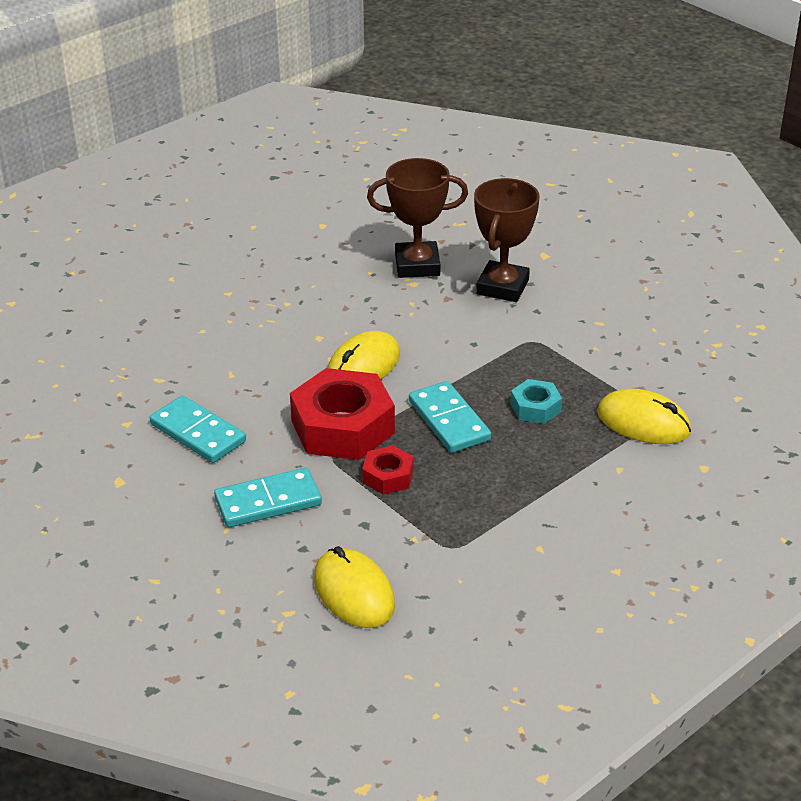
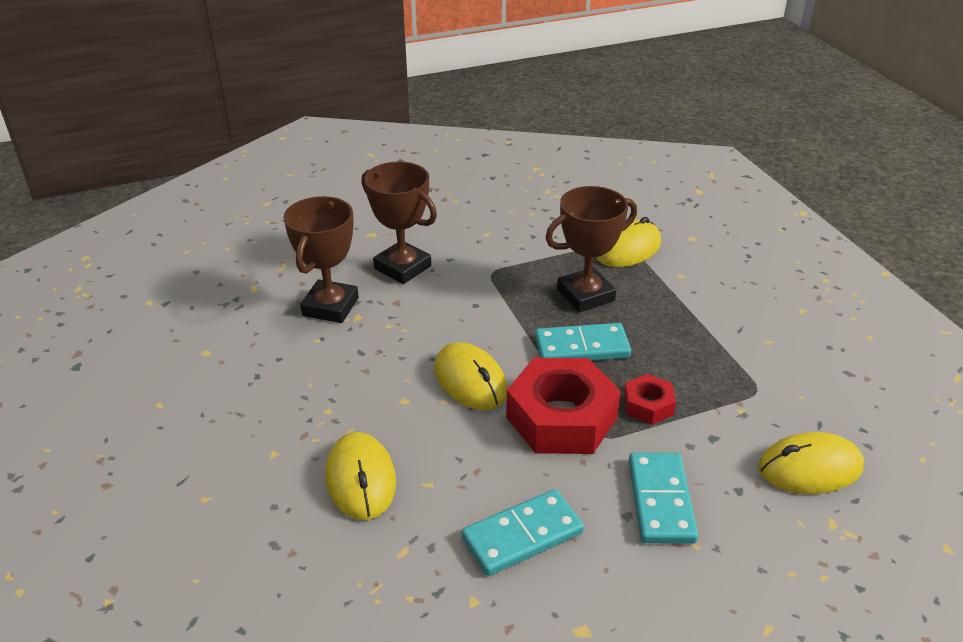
camera: 70 degrees left, 0 degrees up
(220, 340) = (361, 479): none -> yellow mouse
(535, 408) = (585, 295): turquoise nut -> brown trophy

